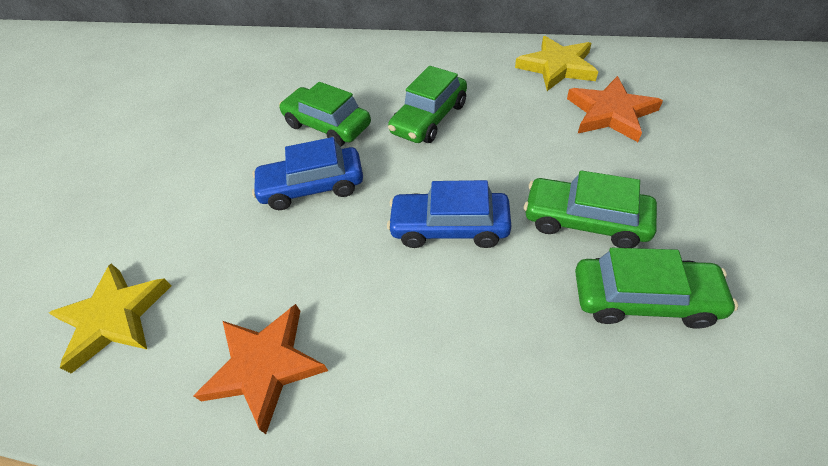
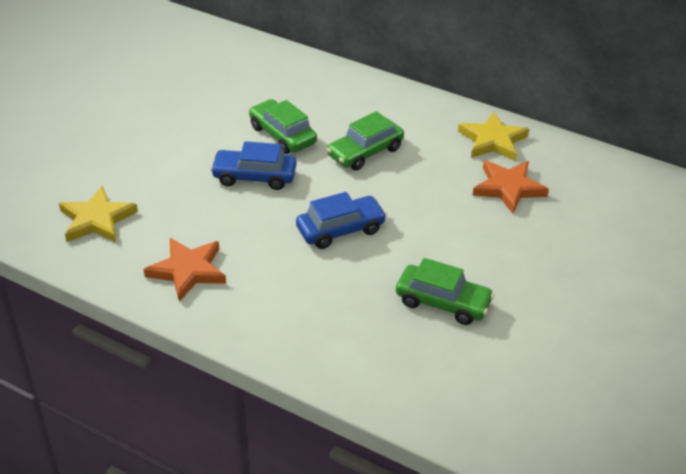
camera: 10 degrees right, 10 degrees down
(449, 227) = (340, 229): blue car -> blue car turned 135 degrees clockwise
(584, 221) = (436, 251): green car -> none

